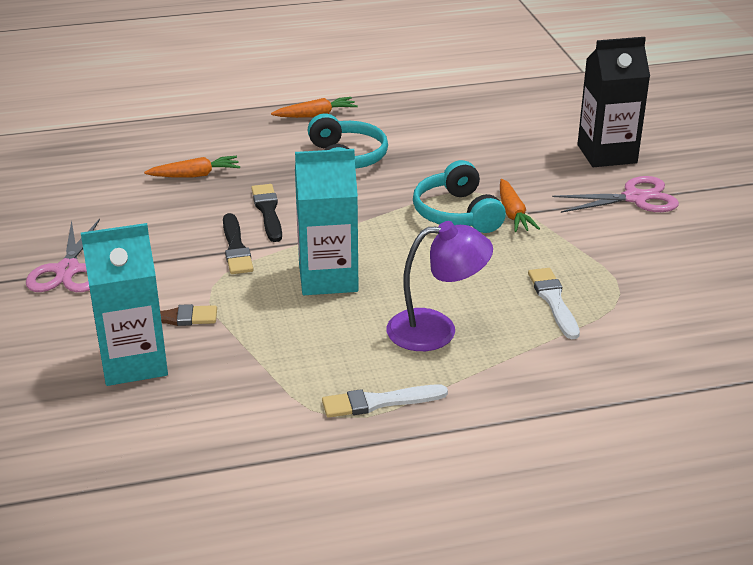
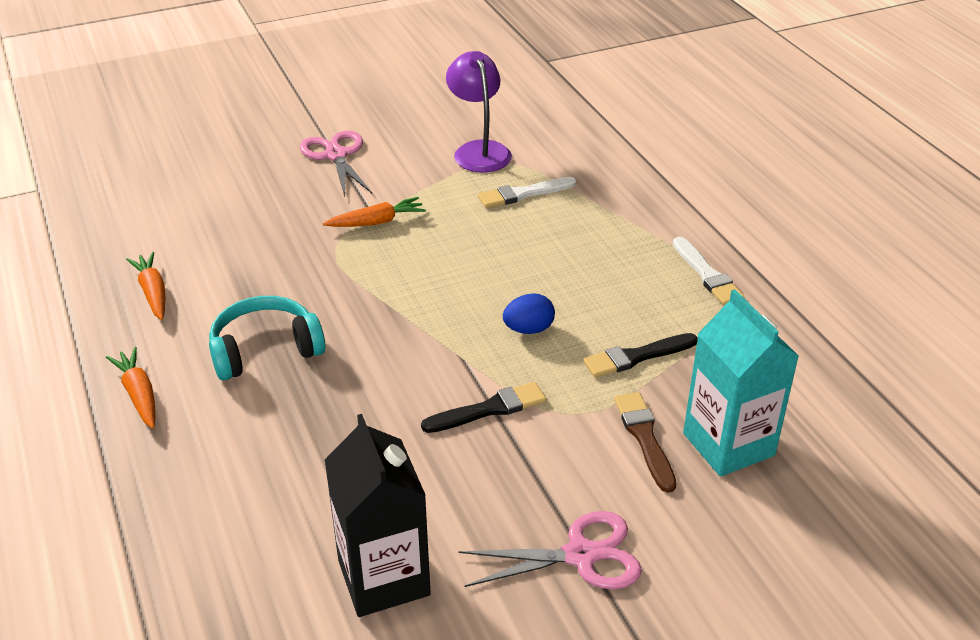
camera: 100 degrees left, 5 degrees up
(194, 175) = (318, 485): orange carrot -> orange carrot (153, 293)
(268, 211) = (402, 397): black brush -> black brush (636, 357)
(328, 278) = (528, 329): turquoise carton -> blue egg
(436, 329) = (590, 253): purple lamp -> purple lamp (479, 150)
(457, 213) = (382, 256): turquoise headphones -> none
(607, 154) = (247, 171): black carton -> black carton (383, 578)

